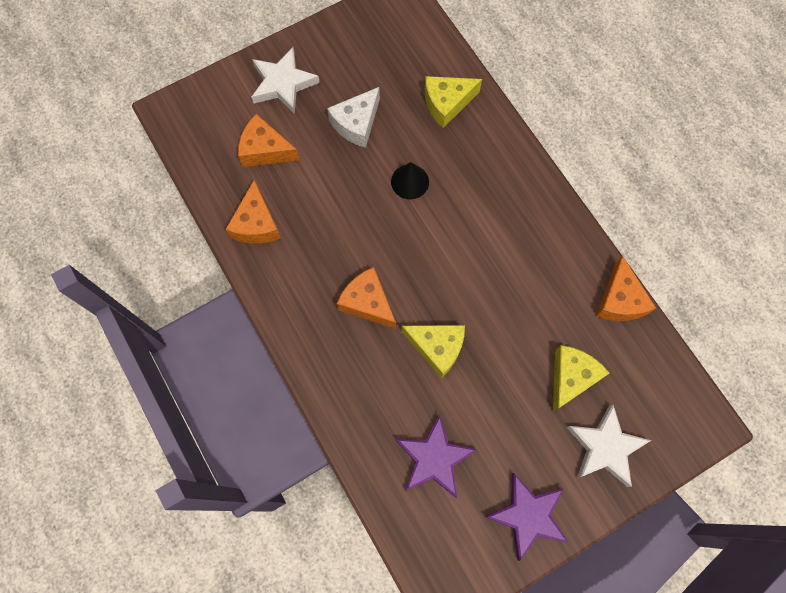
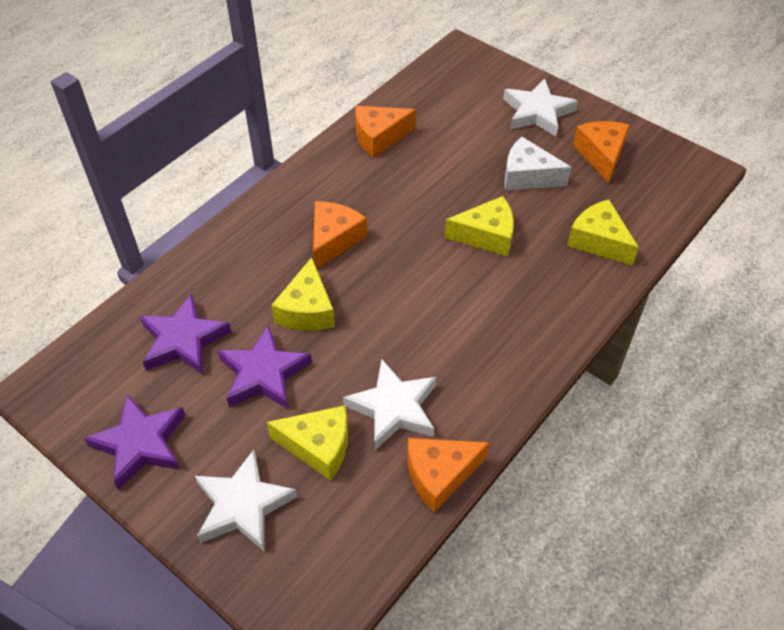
camera: 70 degrees right, 20 degrees down
(265, 150) = (459, 121): orange cheese -> orange cheese (601, 155)
(410, 181) = (486, 236): black cone -> yellow cheese
(490, 401) = (263, 374): none -> purple star
(554, 312) = (394, 408): none -> white star

